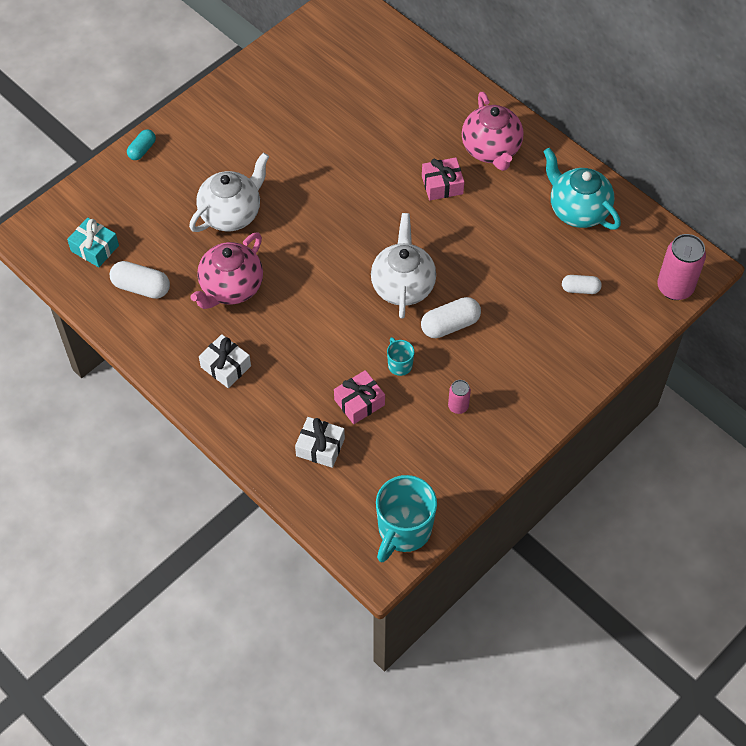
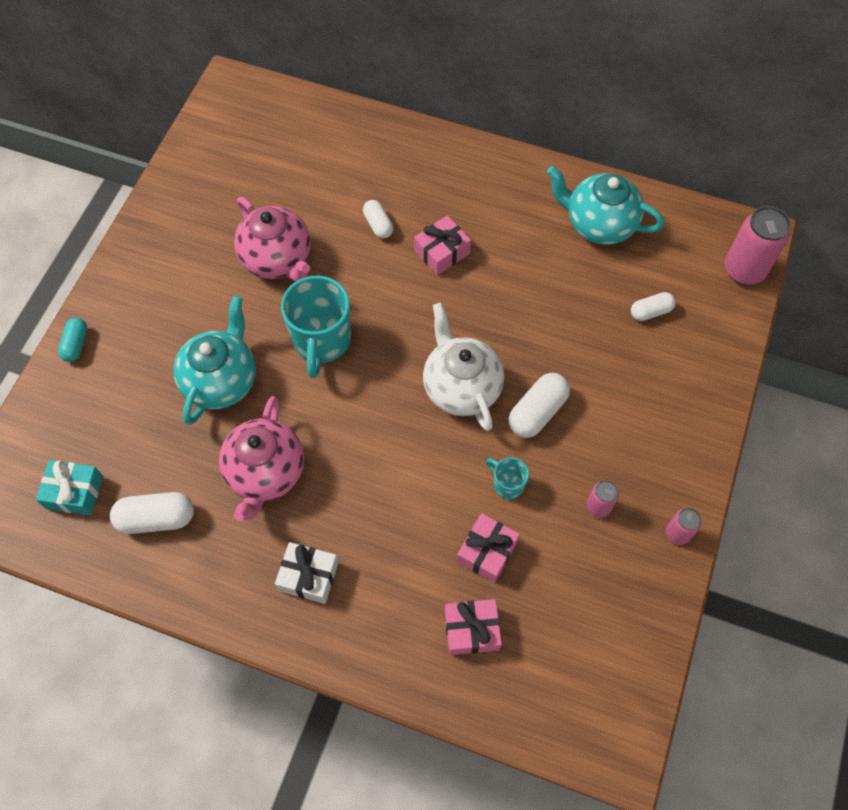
camera: 25 degrees left, 5 degrees up
(231, 214) = (221, 380): white teapot -> turquoise teapot
(320, 447) = (471, 630): white gift -> pink gift
(403, 530) = (621, 692): turquoise mug -> turquoise mug (321, 341)
(404, 147) = (378, 225): none -> white capsule
(491, 150) = (473, 192): pink teapot -> pink teapot (278, 260)
(506, 448) = (677, 533): none -> pink can

